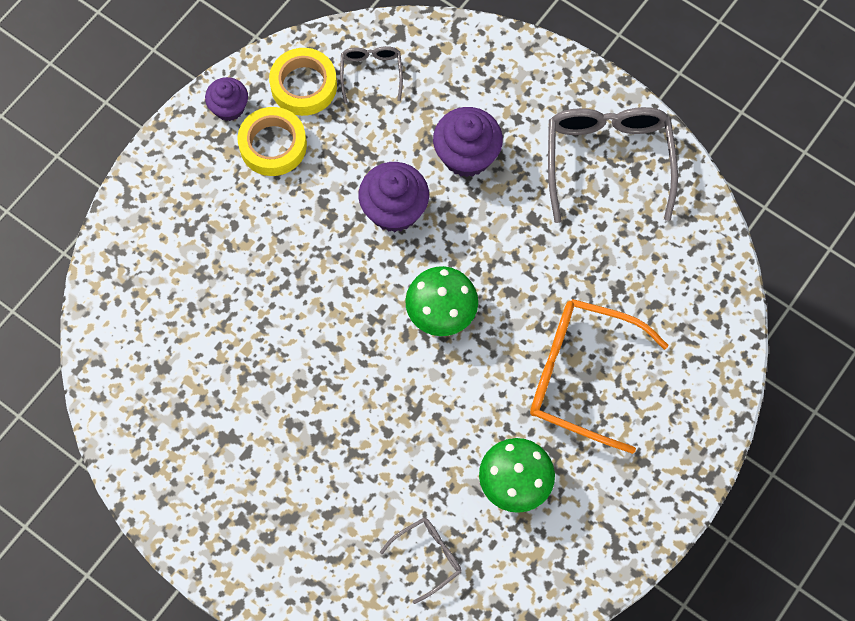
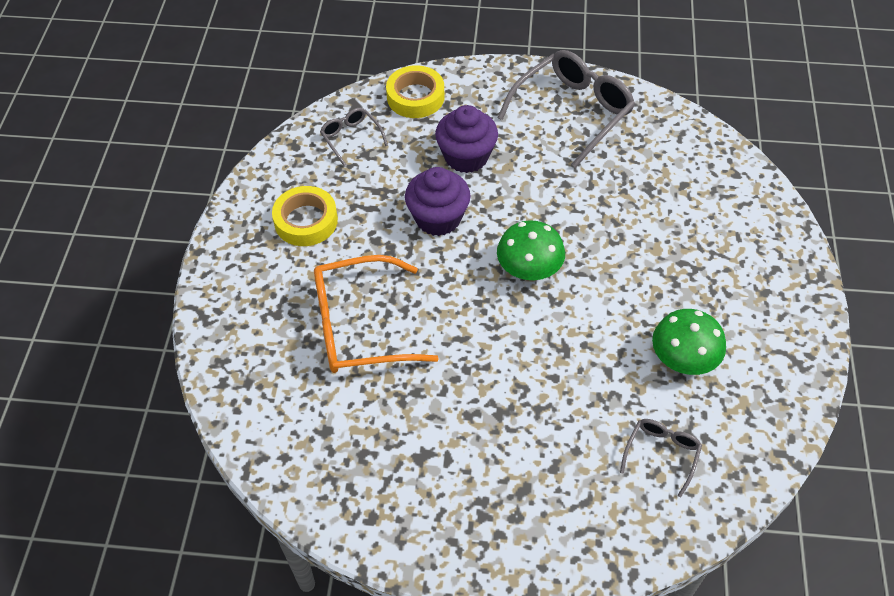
camera: 30 degrees left, 15 degrees down
(229, 107) = (250, 212): purple cupcake -> none
(304, 86) = (302, 170): yellow tape -> yellow tape (415, 97)
(581, 376) = (671, 258): orange glasses -> orange glasses (359, 326)
(608, 160) = (573, 112): grey glasses -> grey glasses turned 75 degrees clockwise

